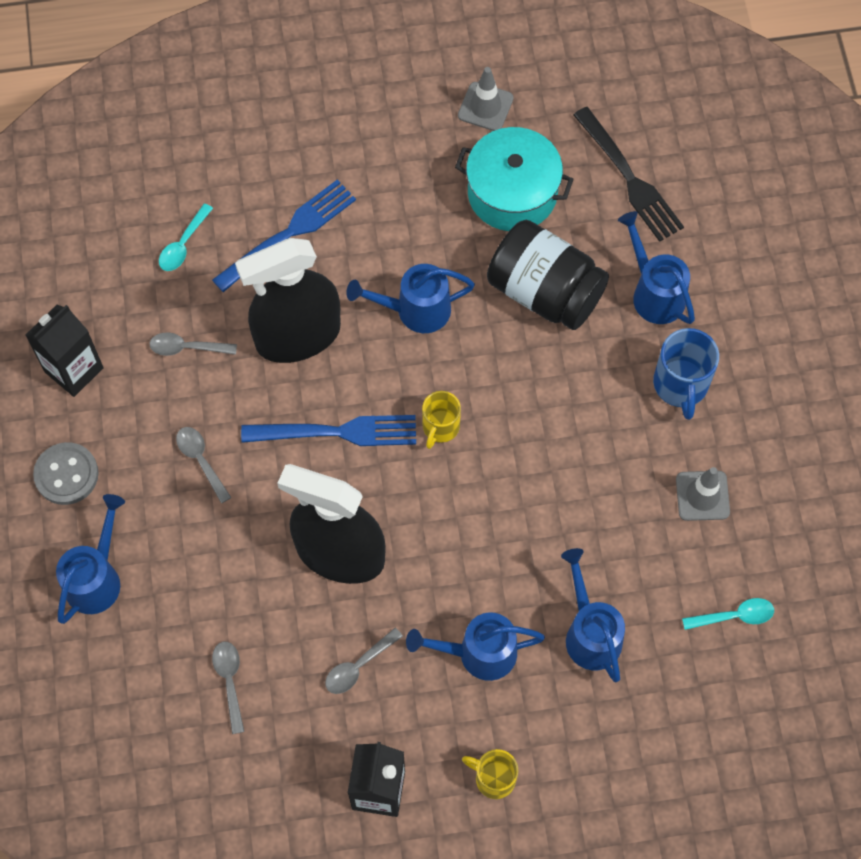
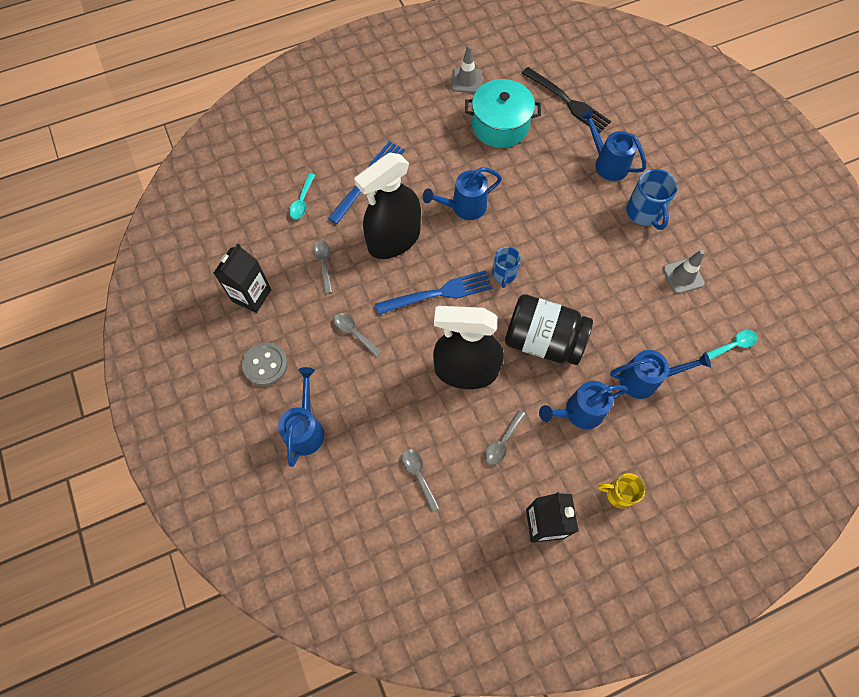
camera: 15 degrees left, 0 degrees up
(187, 348) = (323, 264): grey spoon -> grey spoon turned 90 degrees clockwise
(440, 427) = (504, 274): yellow mug -> blue mug
(544, 292) = (540, 177): black jar -> black jar (543, 340)
(590, 632) = (645, 379): blue watering can -> blue watering can turned 120 degrees clockwise

